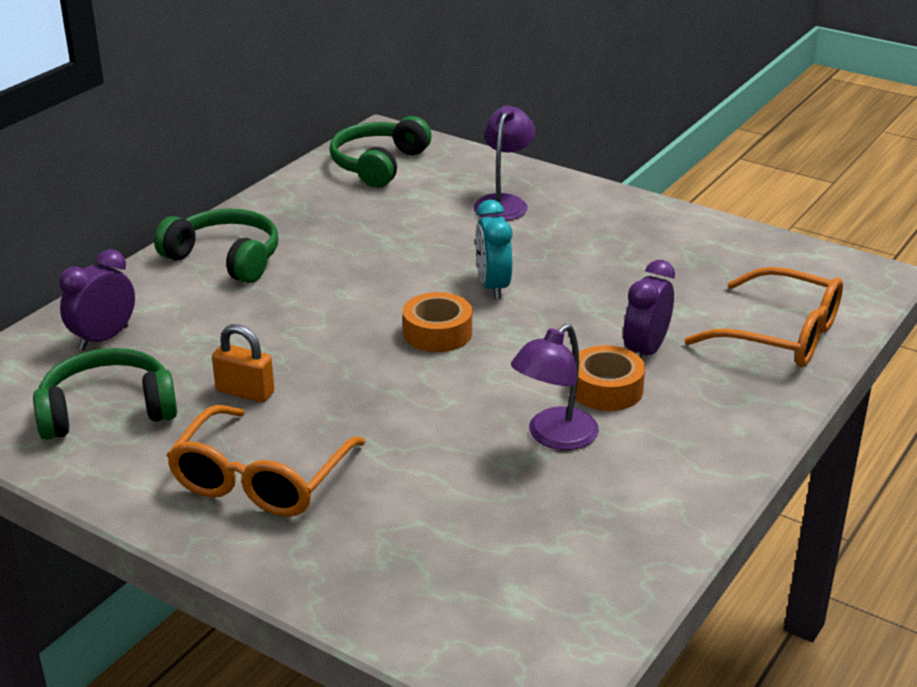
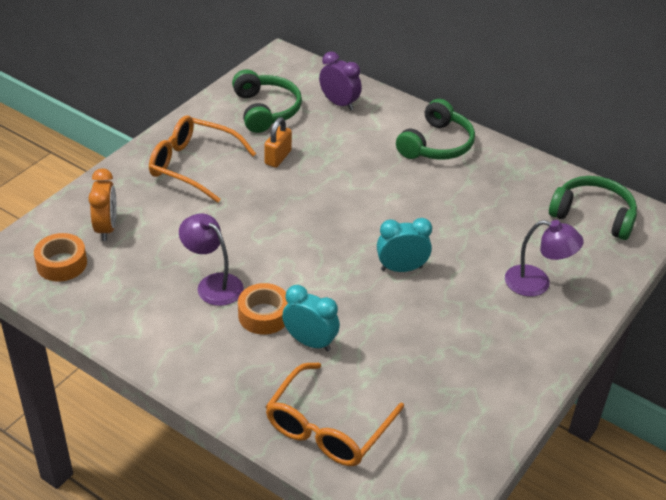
camera: 90 degrees right, 10 degrees up
(436, 563) = (106, 228): none -> orange clock
(437, 333) = (339, 238): orange tape -> orange tape (61, 264)
(645, 351) = (310, 342): purple clock -> turquoise clock

